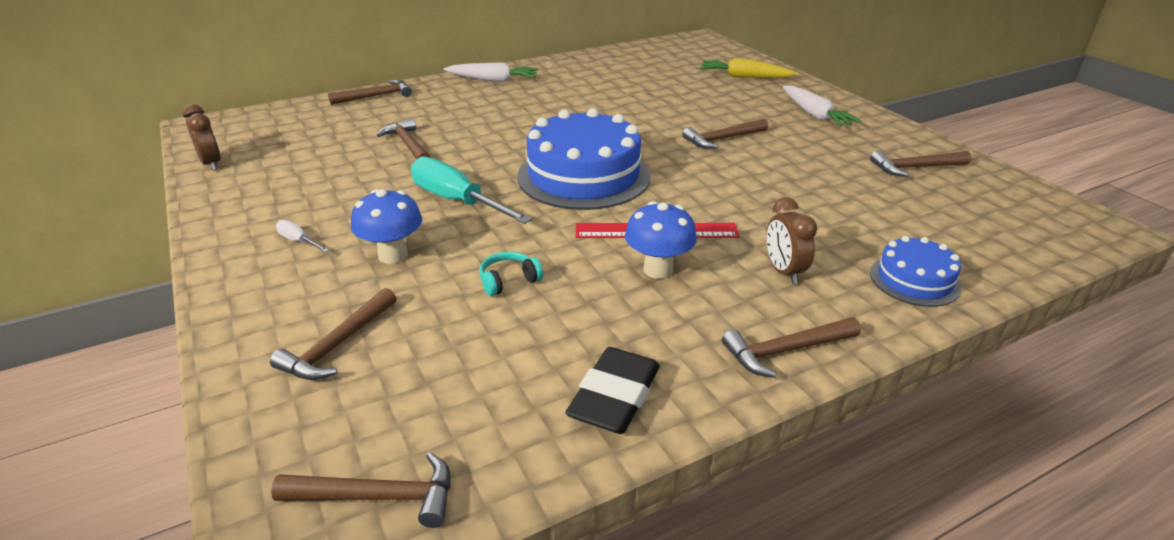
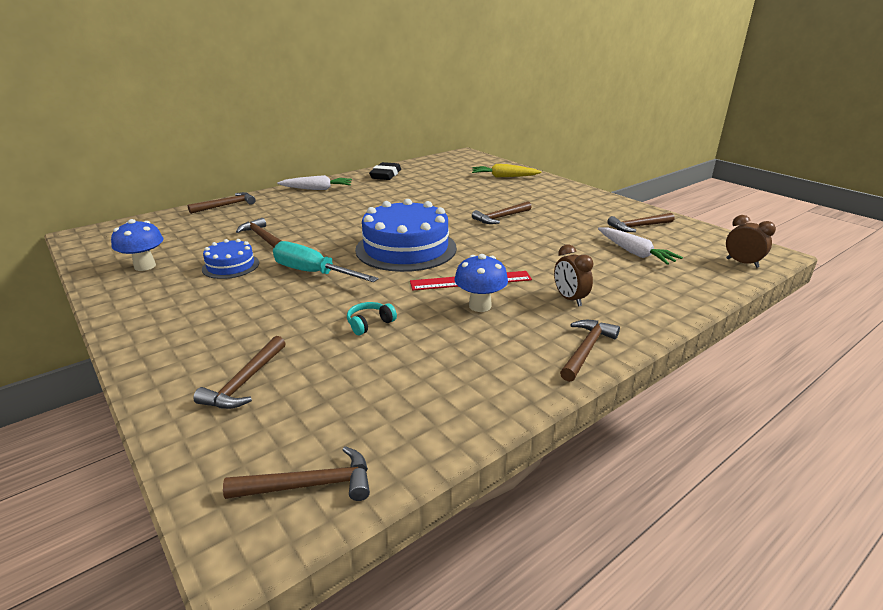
camera: 10 degrees left, 5 degrees down
(211, 164) = (99, 262): brown clock -> brown clock (742, 263)
(298, 241) = (191, 311): white screwdriver -> none
(393, 255) = (272, 314): blue mushroom -> blue mushroom (145, 266)
(614, 397) = (473, 393): black eraser -> black eraser (385, 175)
(785, 351) = (586, 350): brown hammer -> brown hammer turned 150 degrees clockwise
(814, 114) = (560, 198): white carrot -> white carrot (634, 253)
(914, 280) = (660, 296): blue cake -> blue cake (230, 266)

